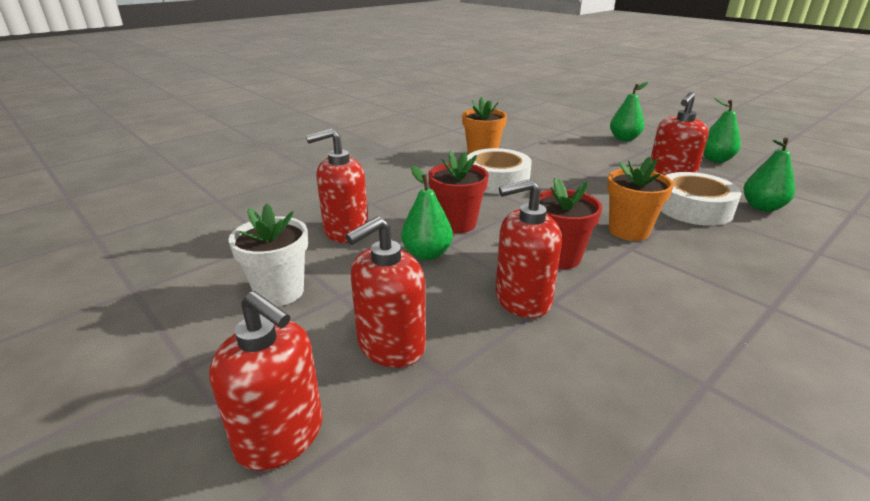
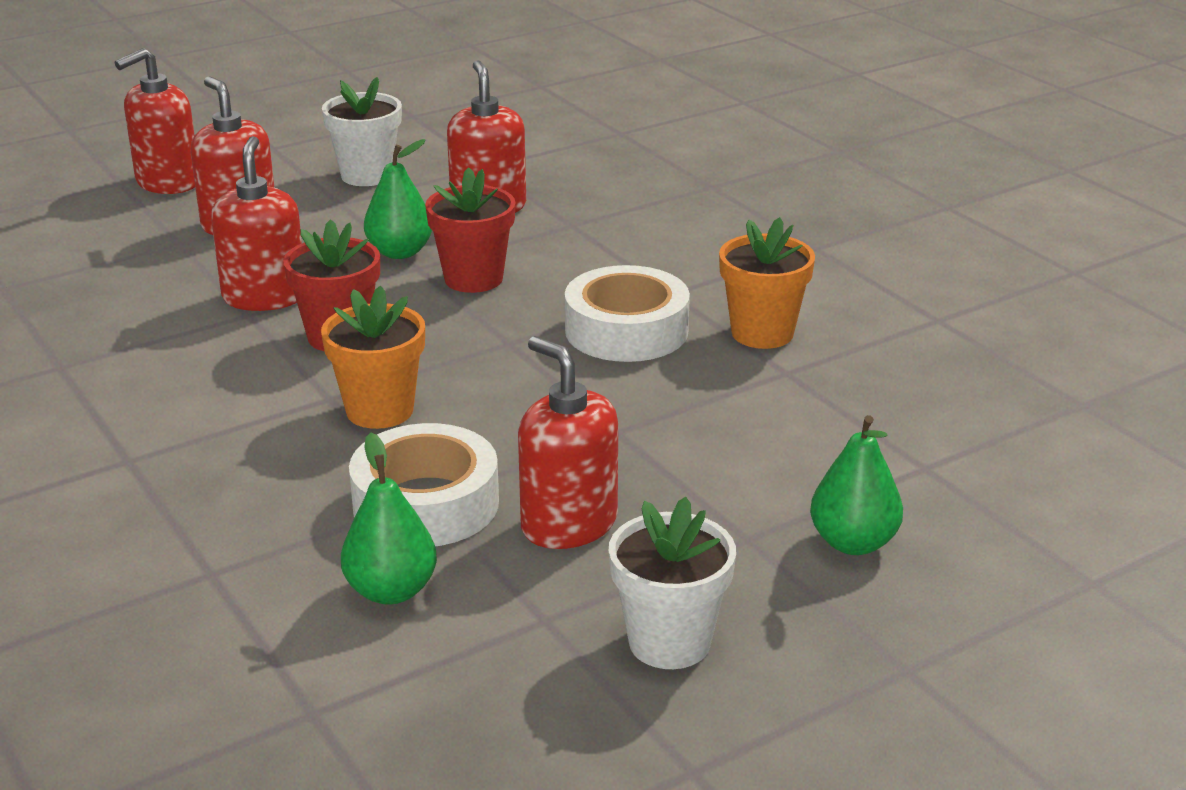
camera: 100 degrees right, 0 degrees up
(715, 159) = (669, 642): green pear -> white flower pot

